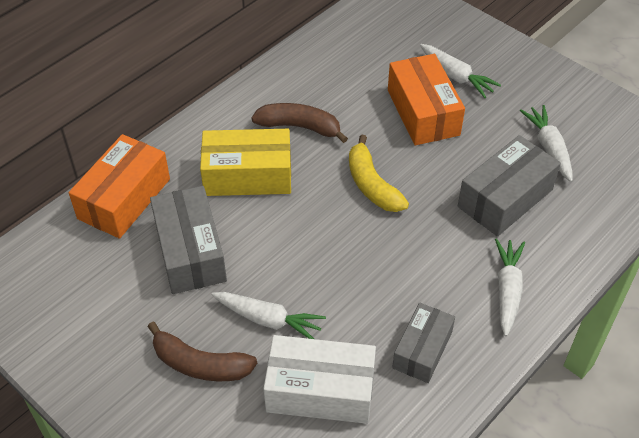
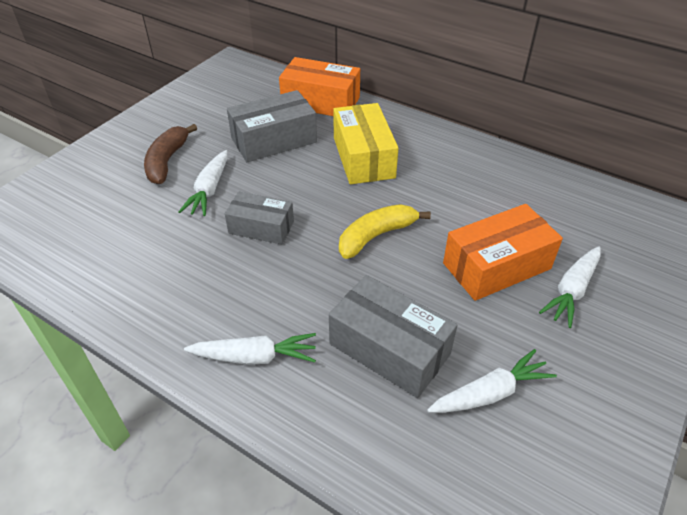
camera: 80 degrees right, 5 degrees down
(299, 127) = (435, 179): brown banana -> none
(320, 390) = (138, 228): white box -> none
(422, 350) = (177, 291): grey box -> grey box (261, 227)

